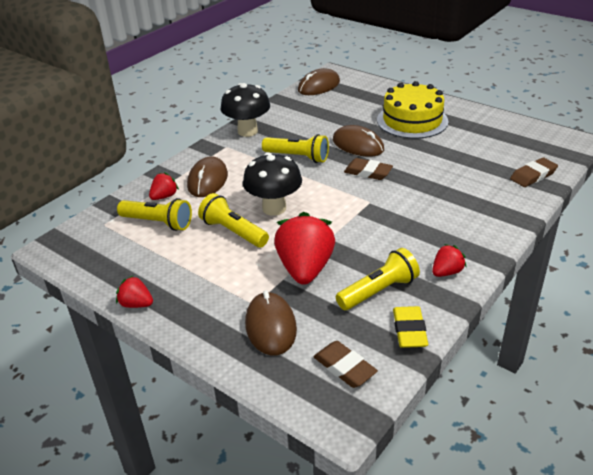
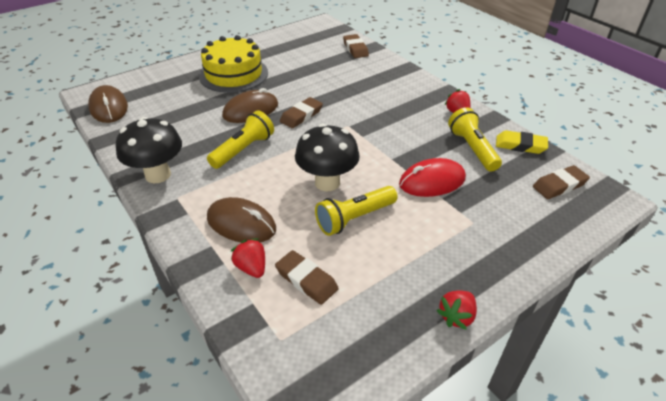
camera: 75 degrees left, 5 degrees up
(158, 223) = (306, 280): yellow flashlight -> brown eraser
(270, 326) = (507, 217): brown mouse -> none
(305, 269) = (432, 181): red strawberry -> red mouse

